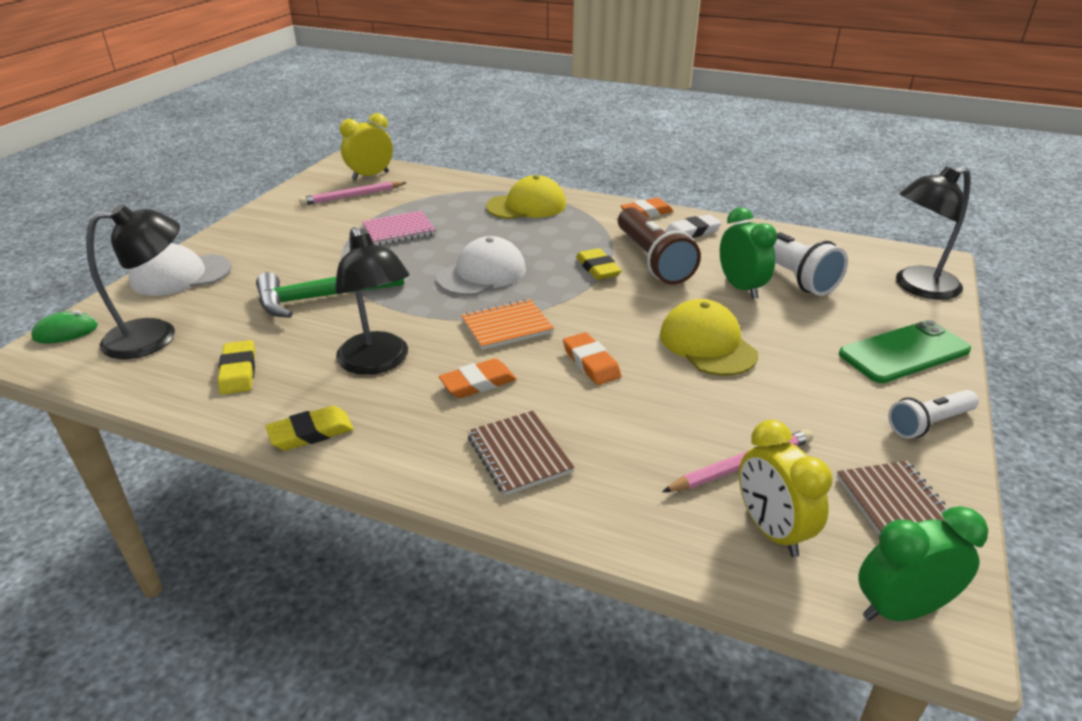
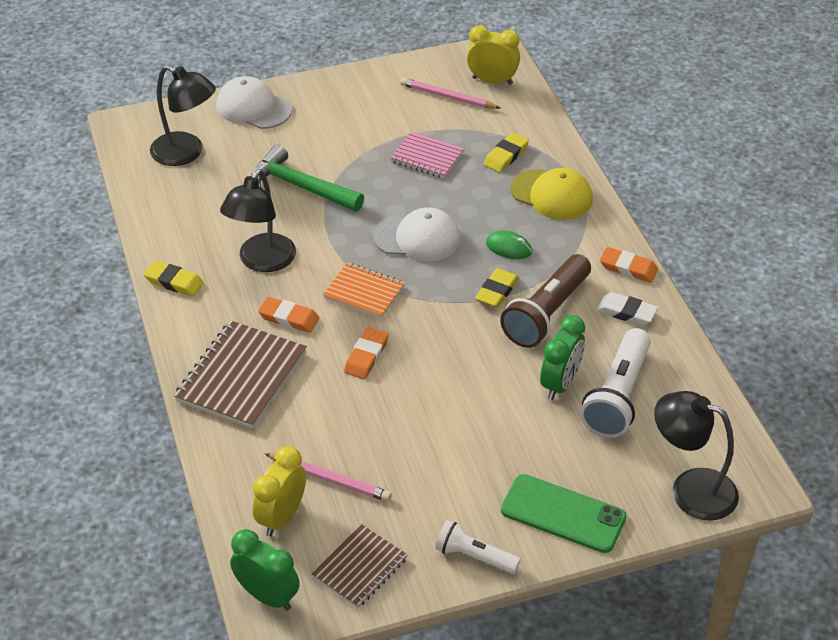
camera: 50 degrees right, 10 degrees up
(66, 332) = (152, 116): green mouse -> green mouse (508, 248)
(238, 371) = (192, 212): yellow eraser -> yellow eraser (506, 156)
(519, 454) = (241, 377): brown notebook -> brown notebook, size x1.63
(707, 344) = (454, 402): yellow cap -> none

